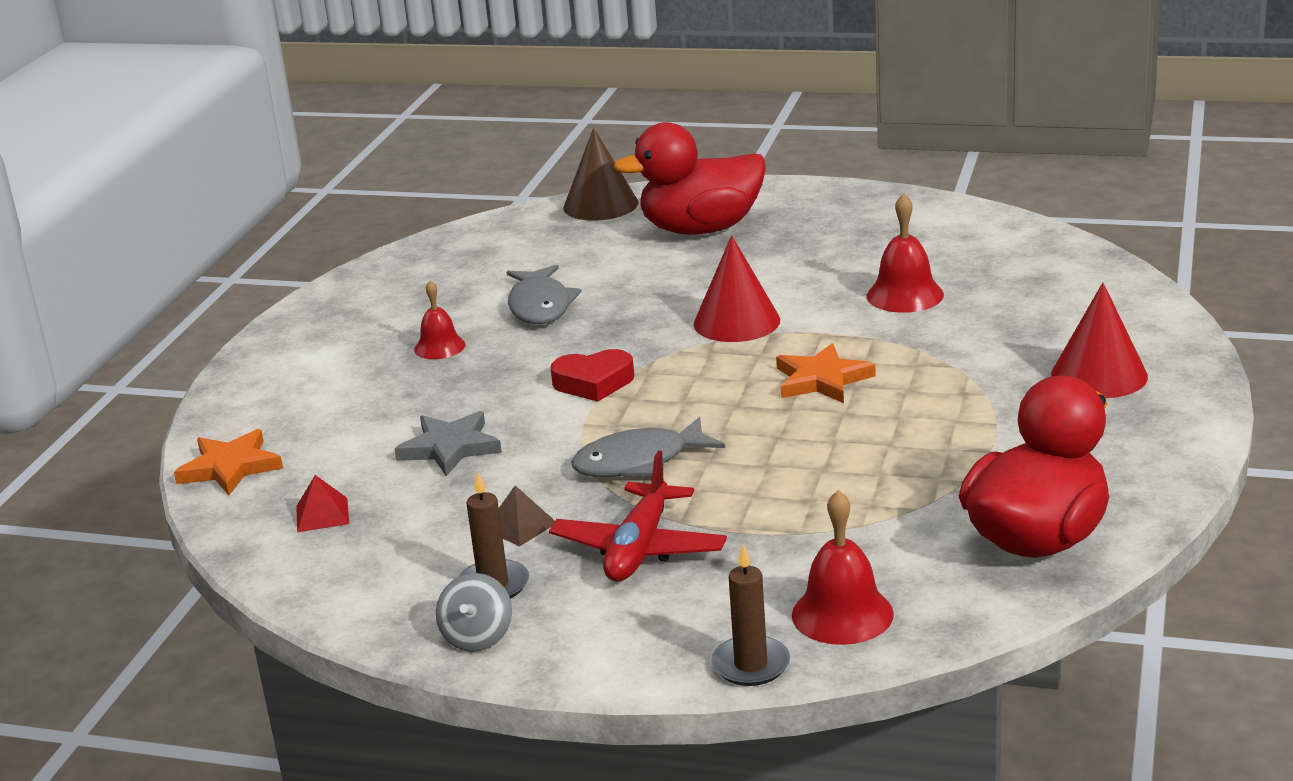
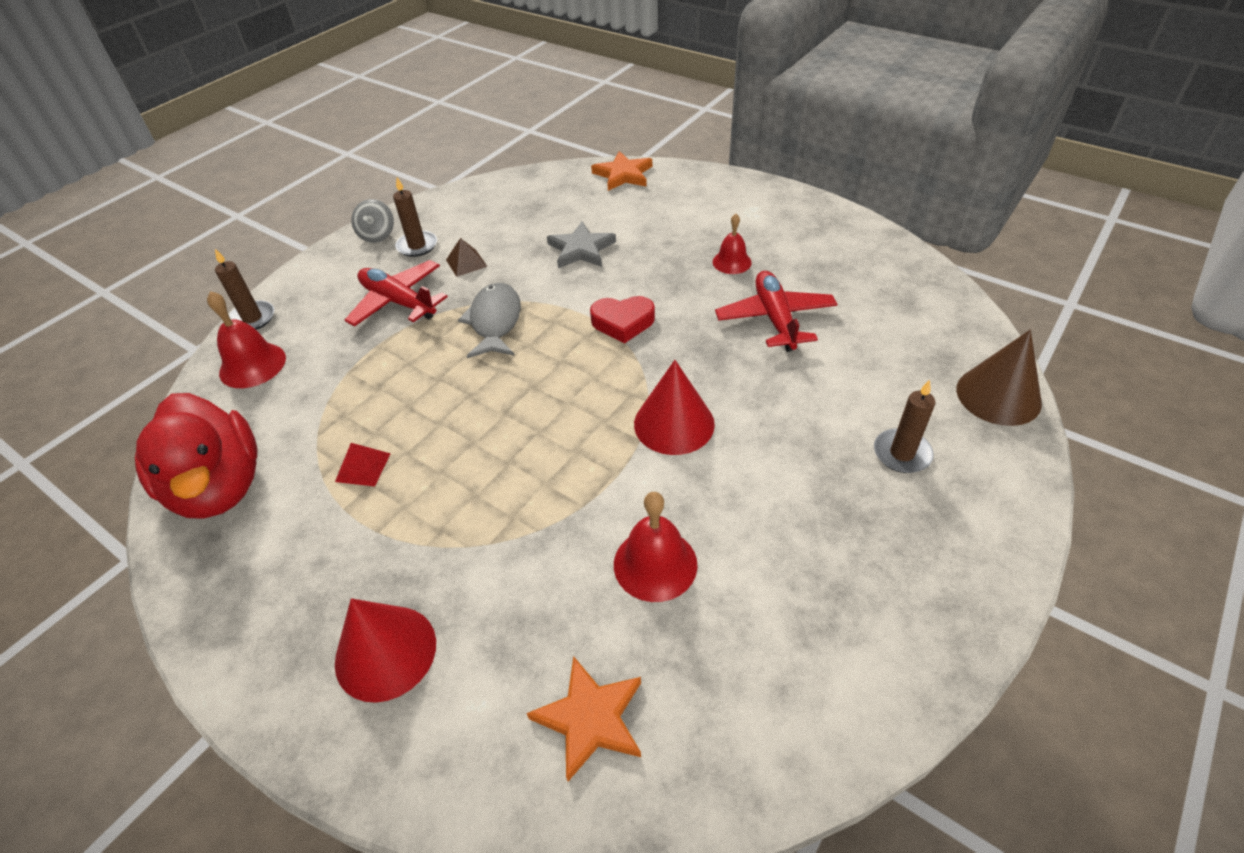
camera: 110 degrees right, 20 degrees up
(322, 514) = (543, 199): red pyramid -> red pyramid (363, 467)
(477, 637) = (377, 235): grey spinning top -> grey spinning top turned 120 degrees counterclockwise
(540, 306) = (775, 319): grey fish -> red plane
(594, 383) = (623, 323): red heart -> red heart turned 105 degrees counterclockwise
(701, 229) = (902, 453): red duck -> brown candle
(822, 380) = (533, 446): orange star -> orange star (590, 719)

